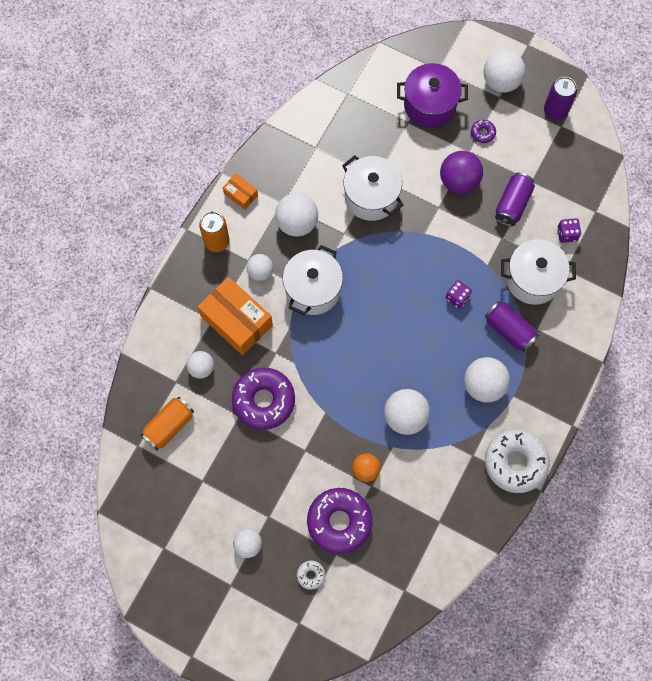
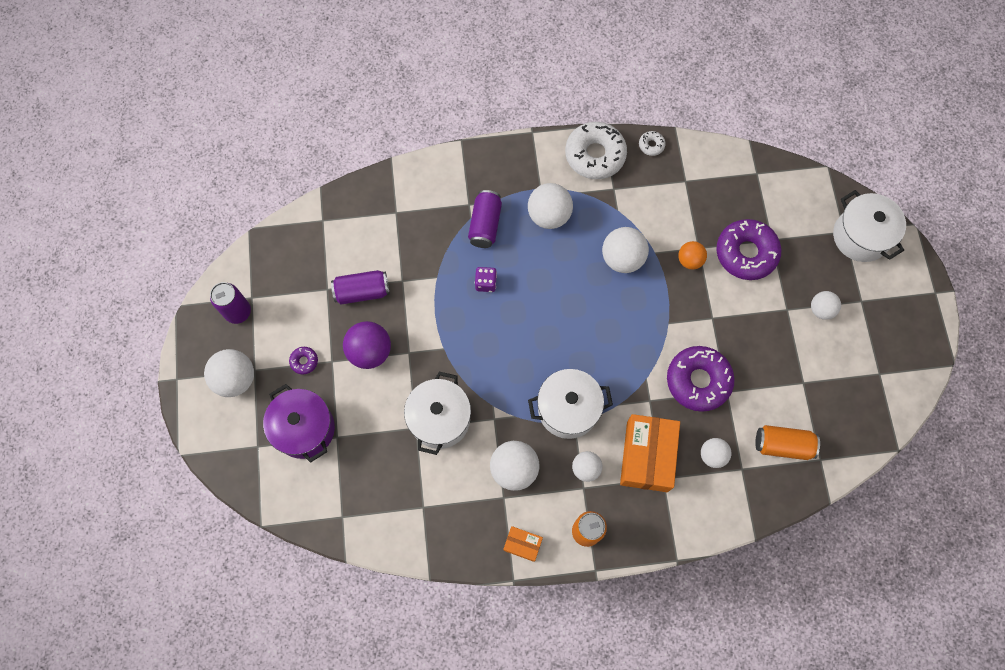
camera: 125 degrees left, 0 degrees up
(240, 194) = (522, 544): orange box -> orange box turned 75 degrees counterclockwise
(311, 575) = (803, 247): white donut -> white donut (651, 145)
(533, 279) = (424, 233): white pot -> white pot (860, 236)
(567, 234) = (361, 231): purple dice -> none

